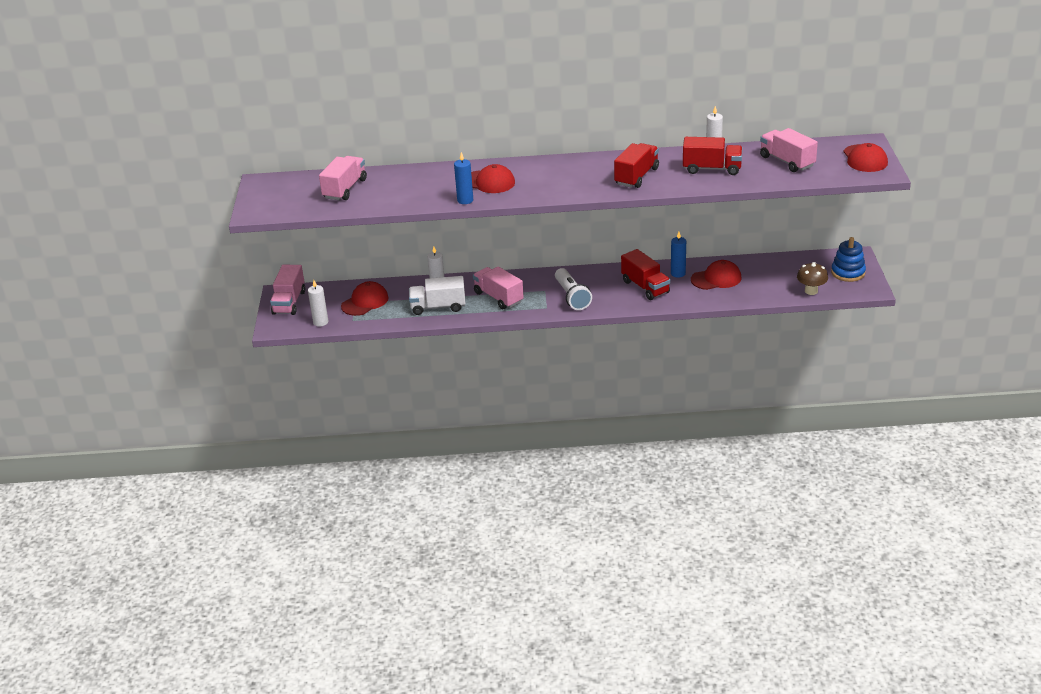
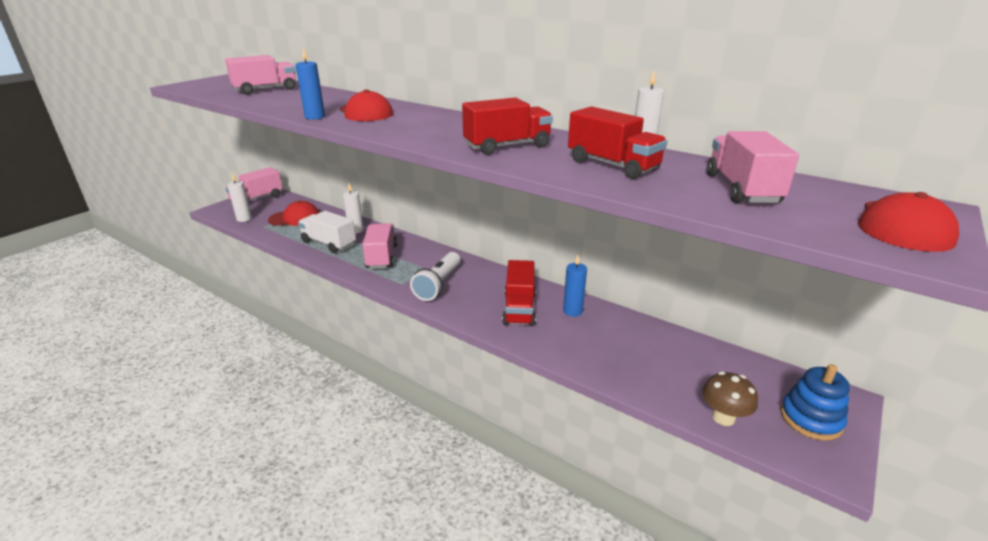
camera: 35 degrees right, 5 degrees down
(716, 279) = (609, 337): red cap -> none

